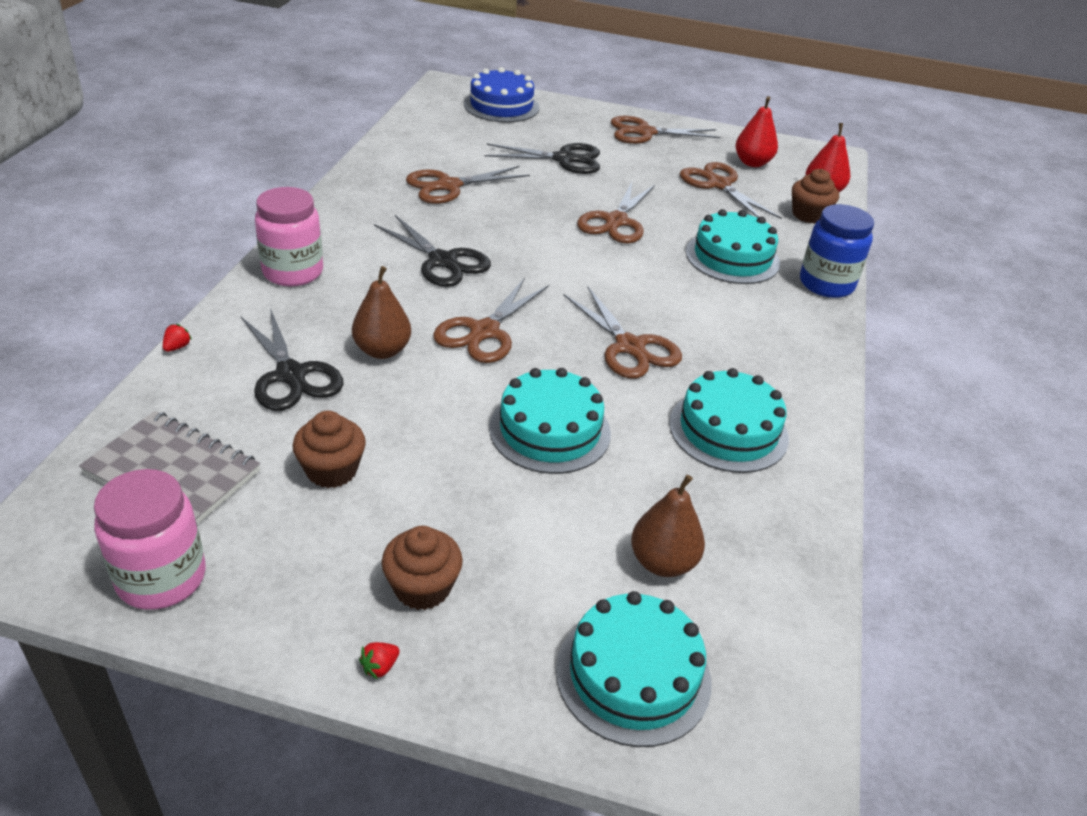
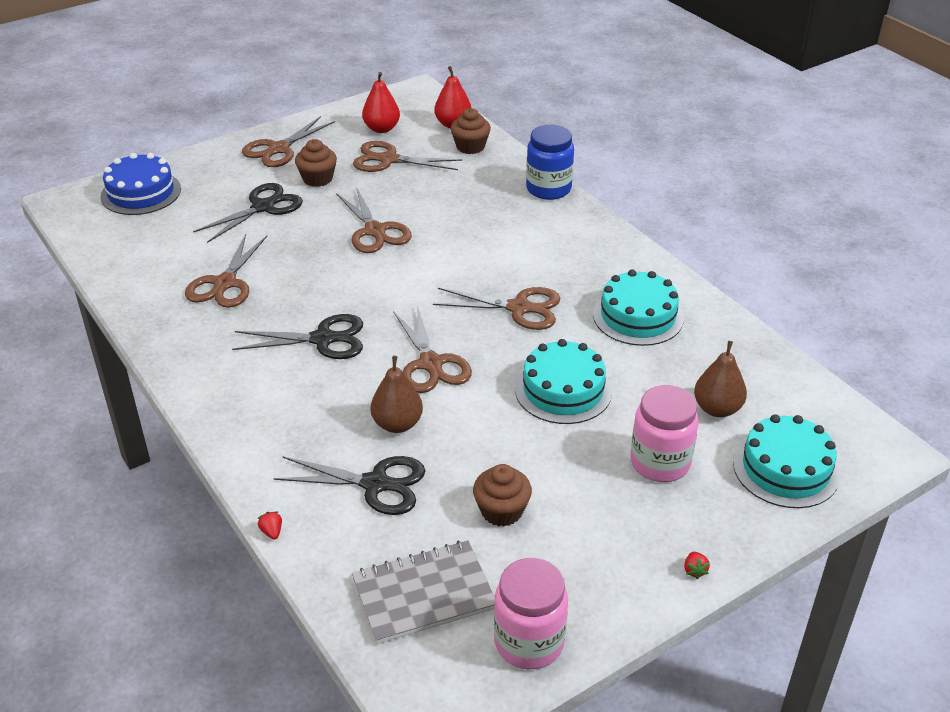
camera: 45 degrees left, 0 degrees up
(293, 272) = (243, 424): pink jar -> pink jar (660, 463)
(422, 587) = (648, 520): brown cupcake -> brown cupcake (317, 179)
(732, 257) = (477, 207): turquoise cake -> none

